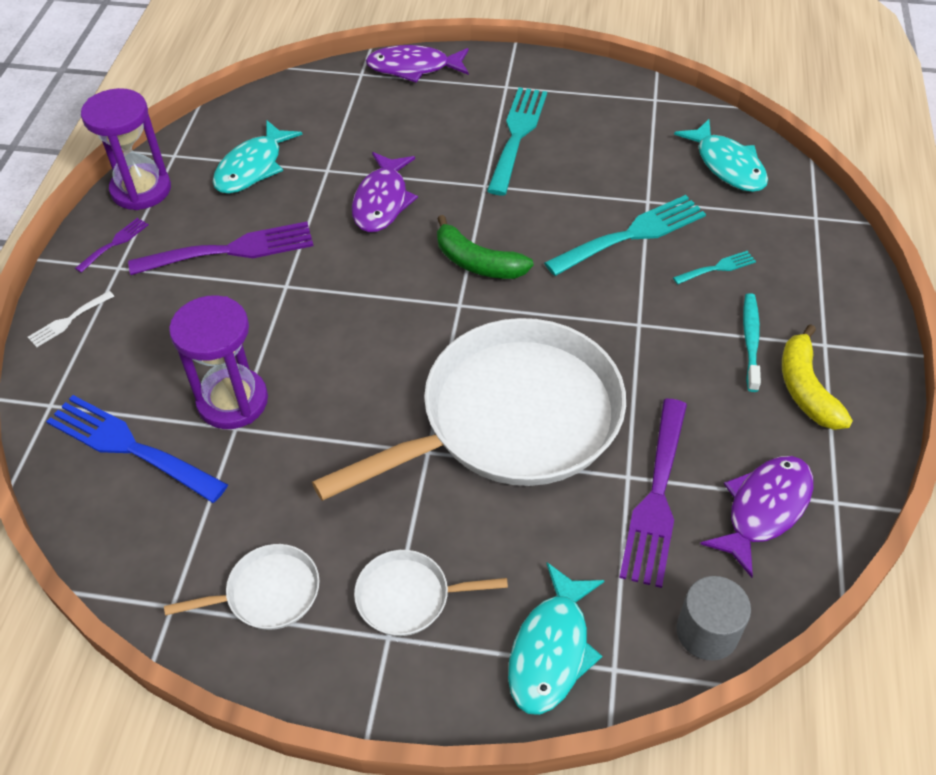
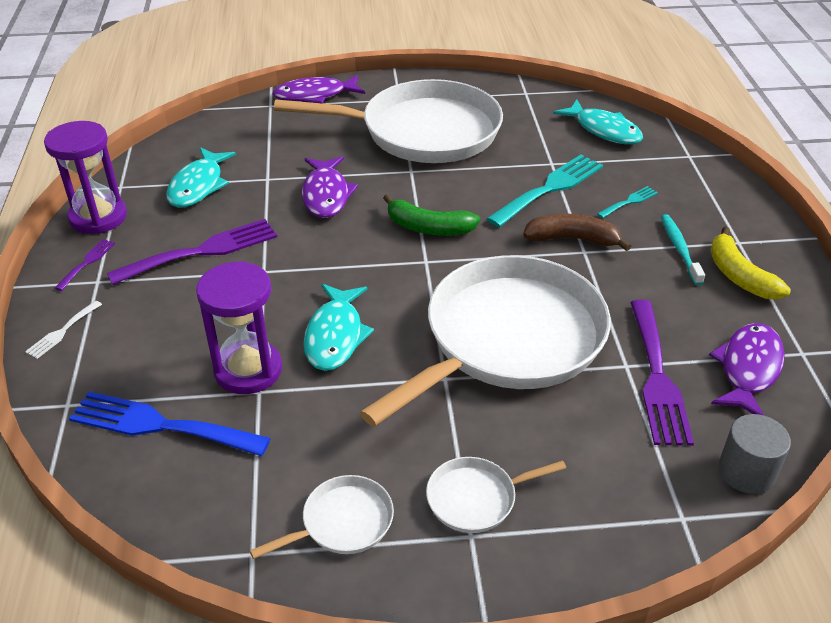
camera: 15 degrees left, 10 degrees down
(517, 135) = (423, 132): turquoise fork -> white pan
(551, 649) = (621, 514): turquoise fish -> turquoise fish (335, 336)
(632, 306) = (572, 239): none -> brown banana

